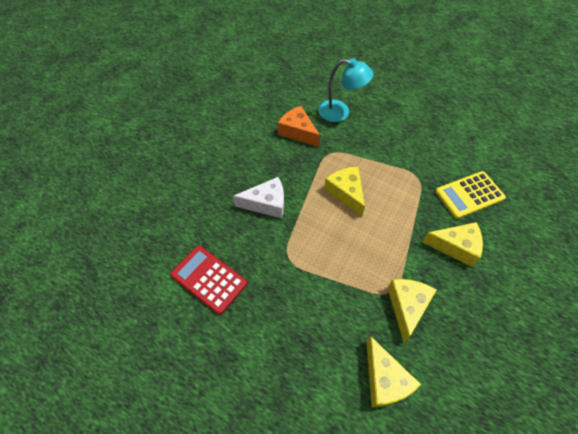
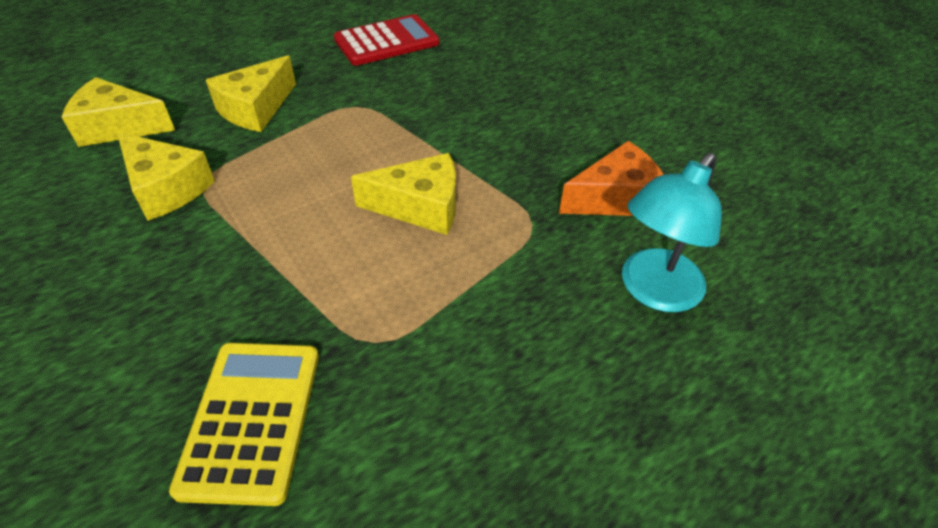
camera: 115 degrees right, 10 degrees down
(266, 203) = (466, 113): white cheese -> none
(455, 247) = (178, 308): yellow cheese -> yellow cheese (256, 109)

